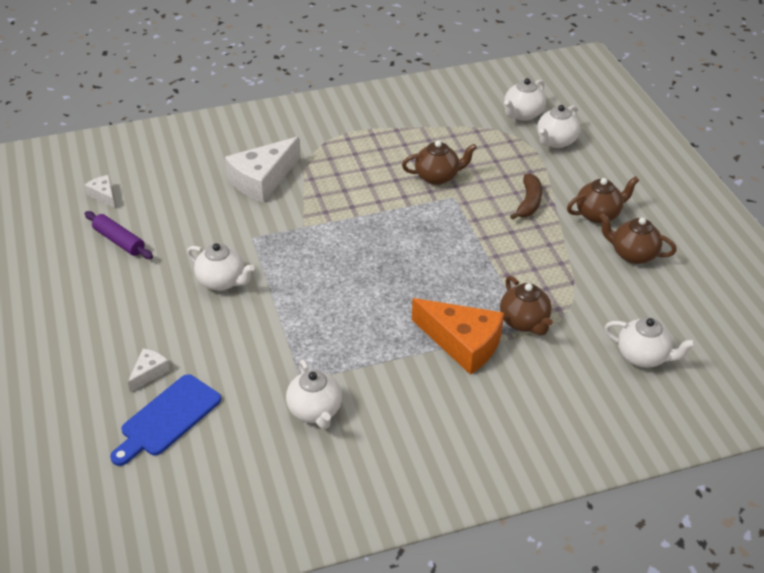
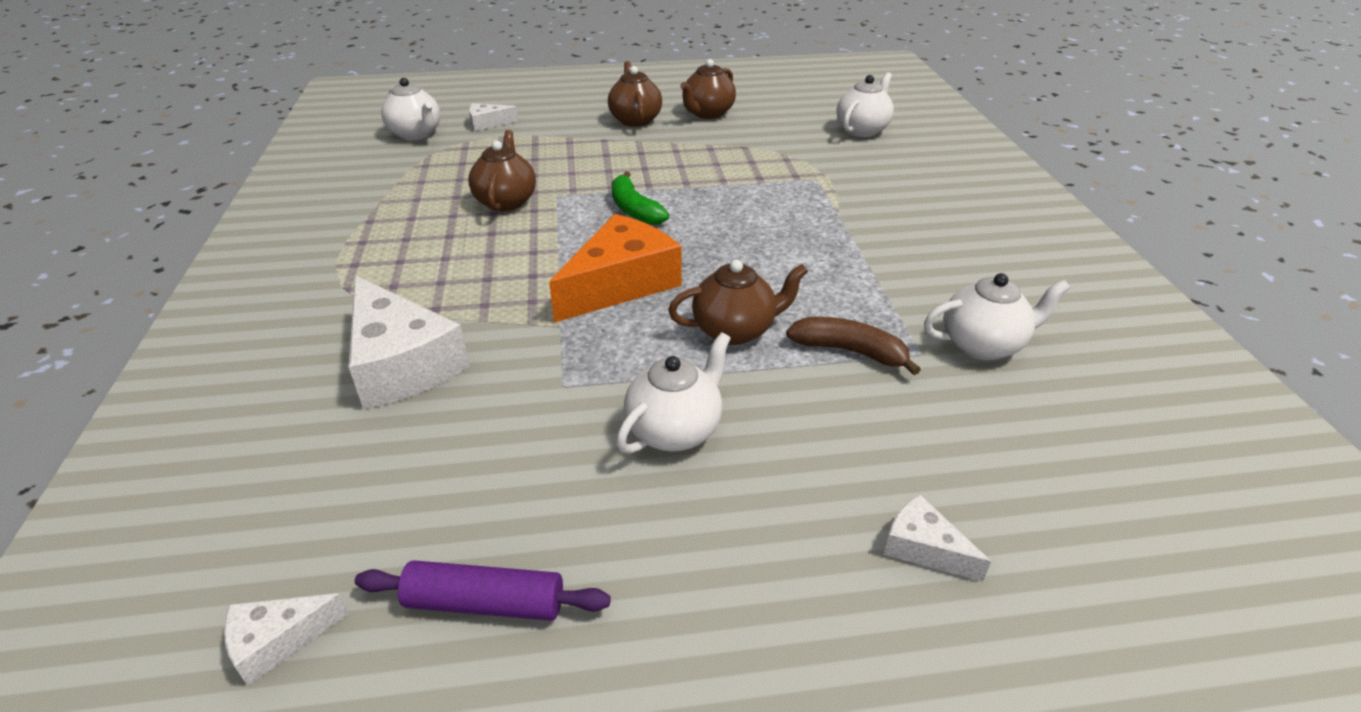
camera: 80 degrees left, 5 degrees down
(119, 241) = (485, 603): purple rolling pin -> purple rolling pin turned 45 degrees clockwise
(167, 418) = (1039, 520): blue cutting board -> none
(445, 235) = (634, 209): none -> green banana
(462, 343) = (842, 220): orange cheese -> orange cheese (621, 284)
(524, 322) = (807, 180): brown teapot -> brown teapot (735, 330)
(529, 202) = (594, 152): brown banana -> brown banana (850, 351)
(555, 141) = (488, 123): white teapot -> white cheese

